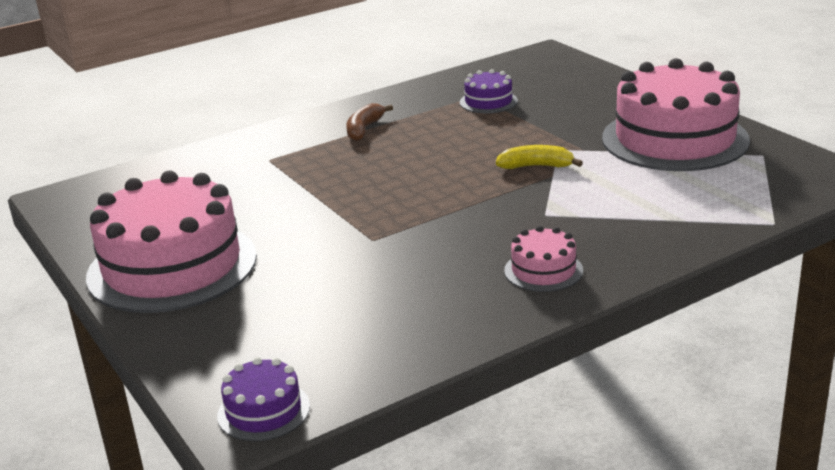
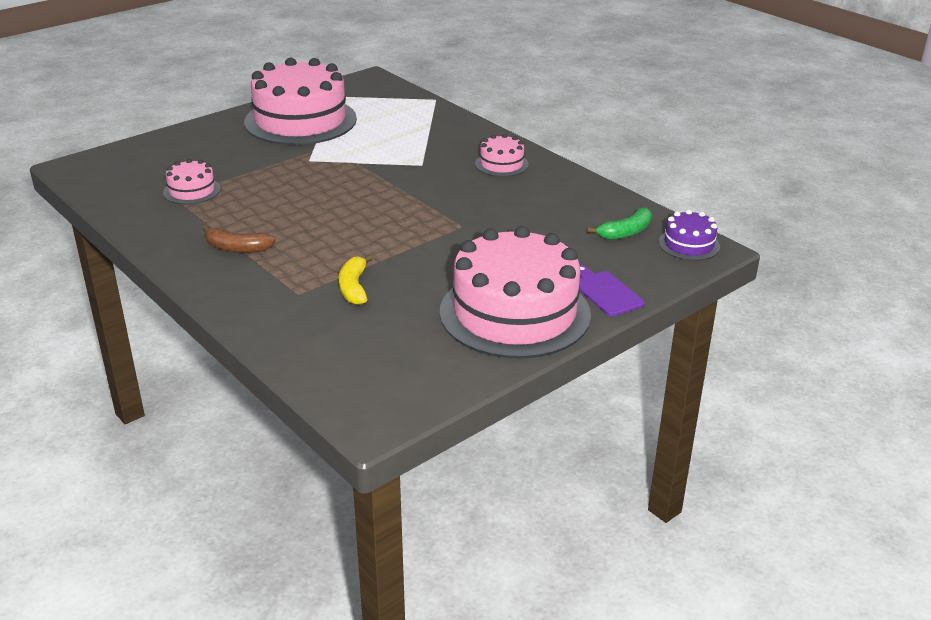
camera: 100 degrees left, 5 degrees up
(179, 327) = (606, 292): none -> purple cutting board
(317, 358) = (626, 232): none -> green banana
(488, 101) = (192, 191): purple cake -> pink cake
(536, 166) = (339, 168): yellow banana -> yellow banana (353, 287)

